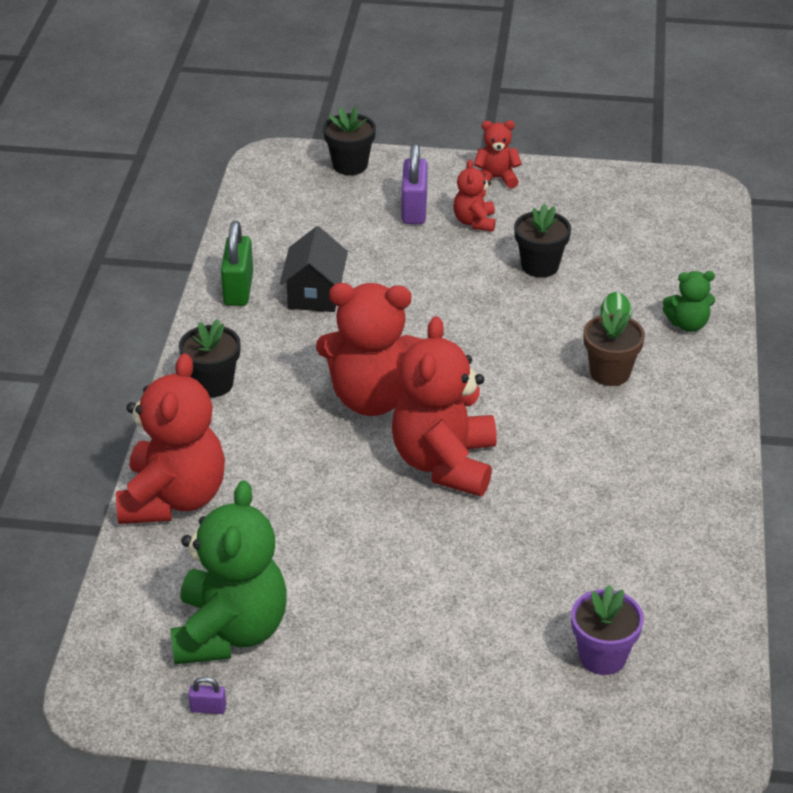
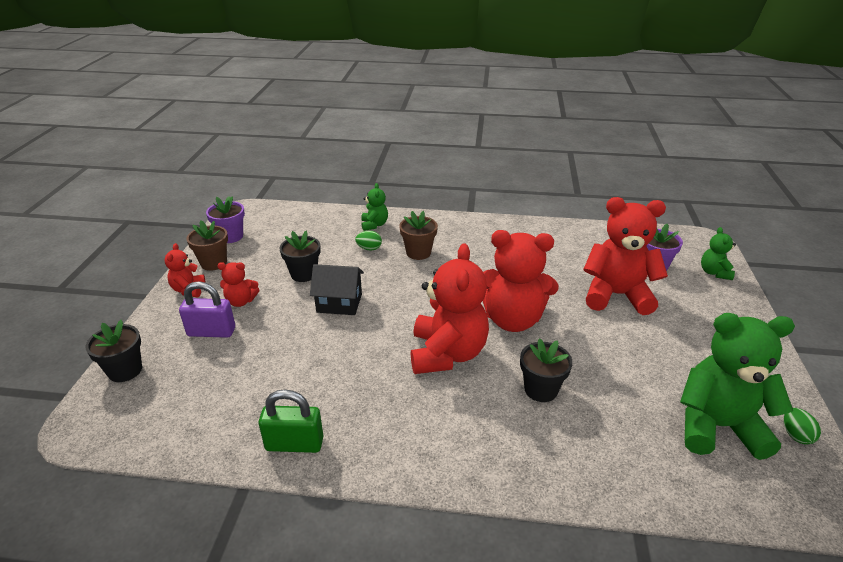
camera: 90 degrees left, 5 degrees down
(173, 498) = (587, 474): red teddy bear -> red teddy bear (616, 295)
(208, 708) = (795, 435): purple padlock -> green egg
(213, 384) = (432, 455): black flower pot -> black flower pot (541, 389)
(315, 294) = (312, 389): black house -> black house (339, 303)
(558, 187) = (213, 263): none -> brown flower pot
(591, 740) = (714, 272): none -> green teddy bear
(628, 191) = (231, 236): none -> purple flower pot

